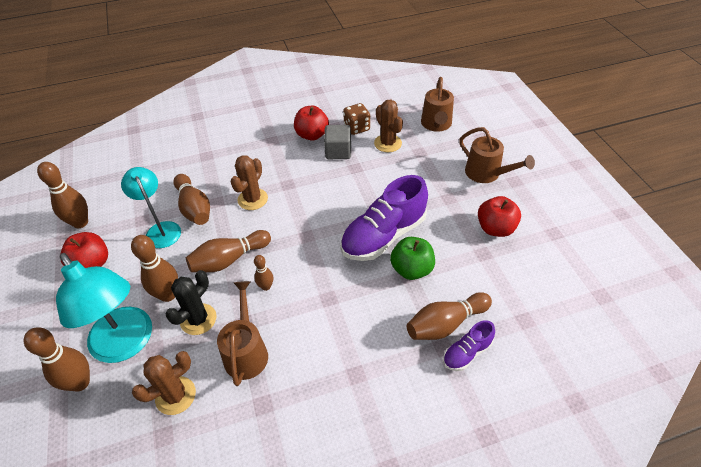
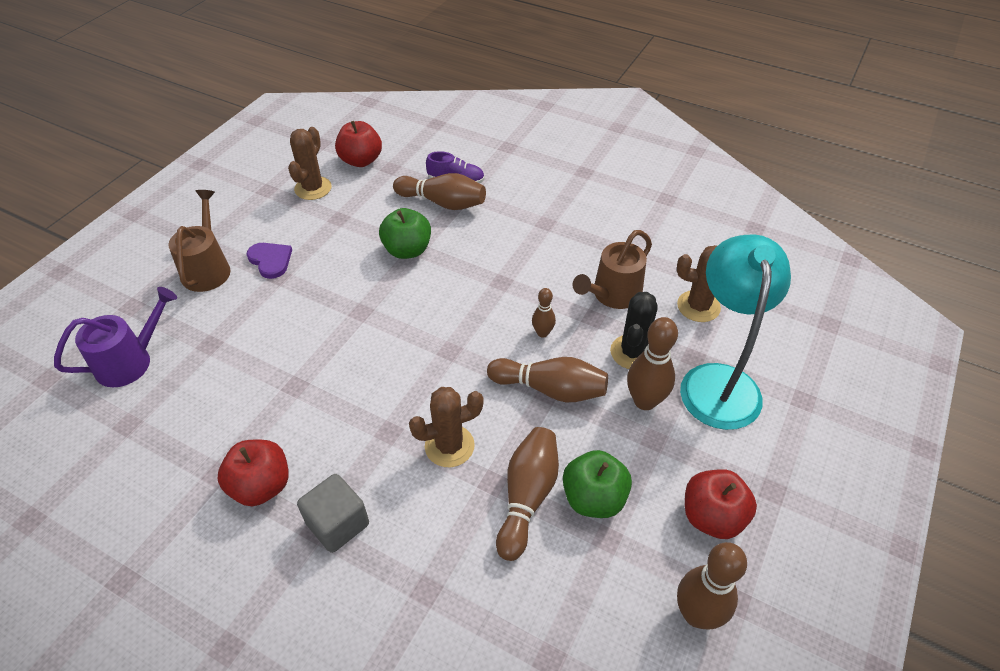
camera: 135 degrees left, 0 degrees up
(80, 382) = (783, 378): brown bowling pin -> none
(161, 229) = (593, 498): turquoise lamp -> green apple
(198, 319) = (632, 352): black cactus -> black cactus turned 60 degrees counterclockwise
(338, 151) = (276, 426): grey cube -> grey cube (338, 524)
(357, 128) = (202, 443): brown dice -> none
(384, 235) = (385, 292): purple shoe -> none
(388, 143) = (214, 385): brown cactus -> brown cactus (313, 188)
(436, 124) = (130, 361): brown watering can -> purple watering can
(468, 201) = (270, 260): none -> purple heart
(495, 228) = (296, 225): red apple -> red apple (361, 160)

